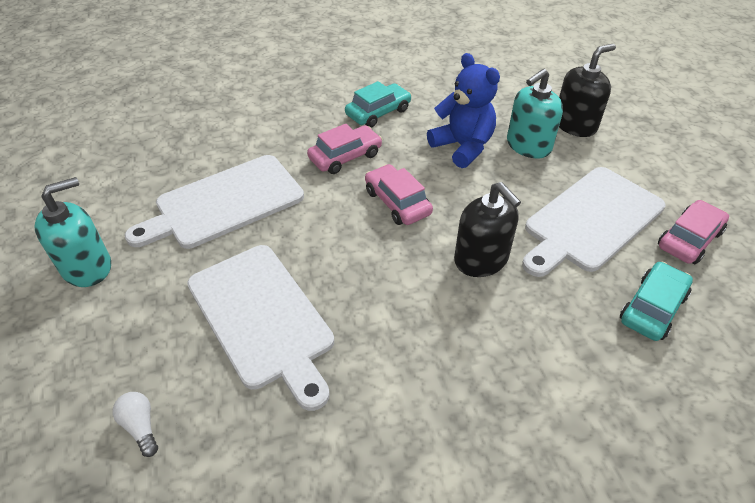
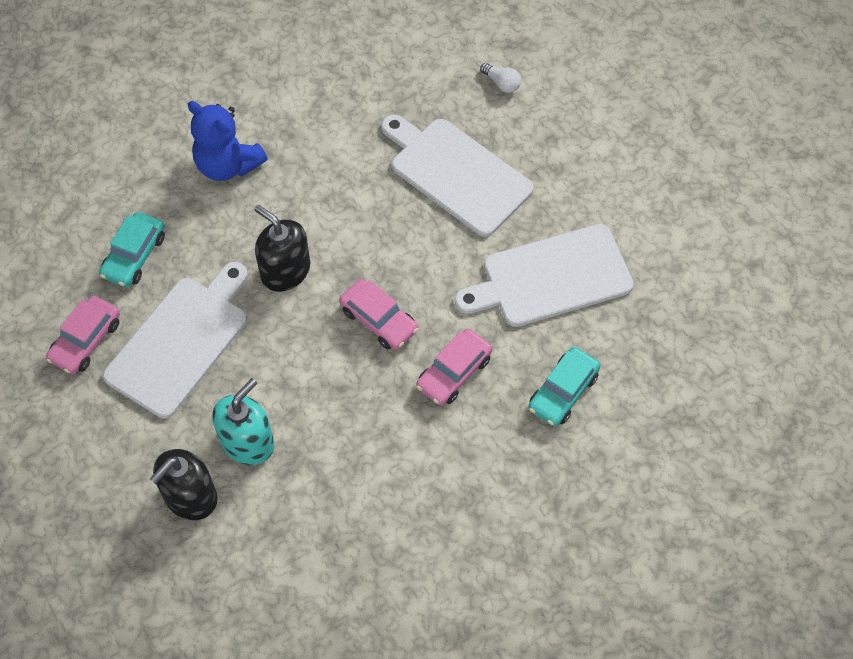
camera: 165 degrees right, 15 degrees up
(87, 267) = (629, 183): turquoise soap dispenser -> none
(224, 203) = (551, 278): white cutting board -> white cutting board turned 150 degrees counterclockwise
(378, 112) = (440, 460): turquoise car -> turquoise car (563, 392)
(462, 147) = (324, 421): blue teddy bear -> blue teddy bear (228, 164)

